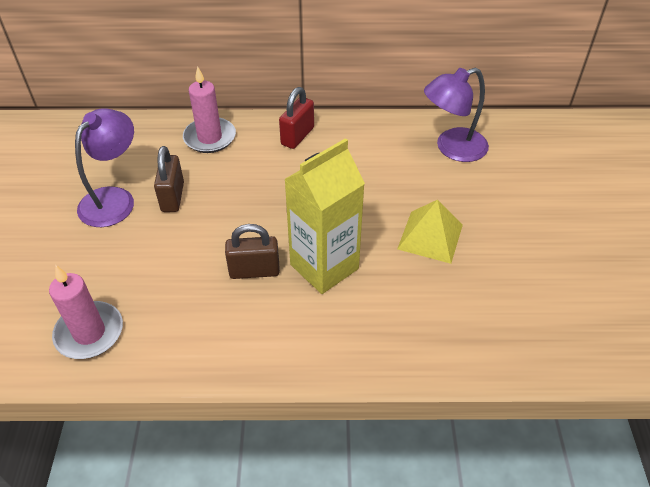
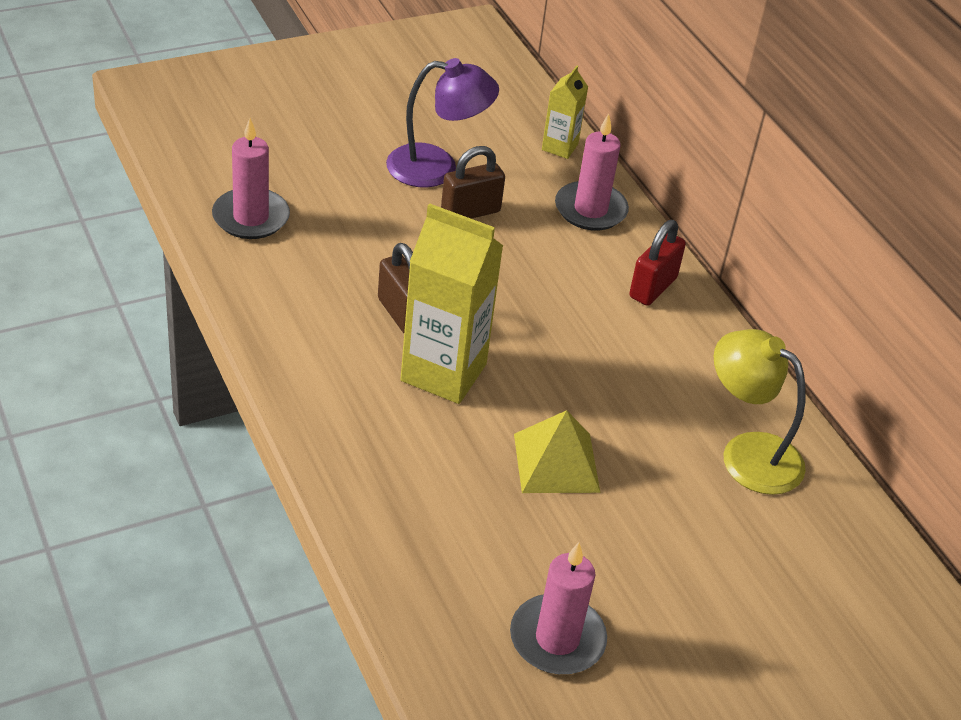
camera: 60 degrees right, 5 degrees down
(139, 130) = (559, 147): none -> yellow carton
(297, 136) = (653, 288): red padlock -> red padlock turned 60 degrees counterclockwise
(452, 148) = (748, 453): purple lamp -> yellow lamp
(578, 289) = (557, 639): none -> pink candle

